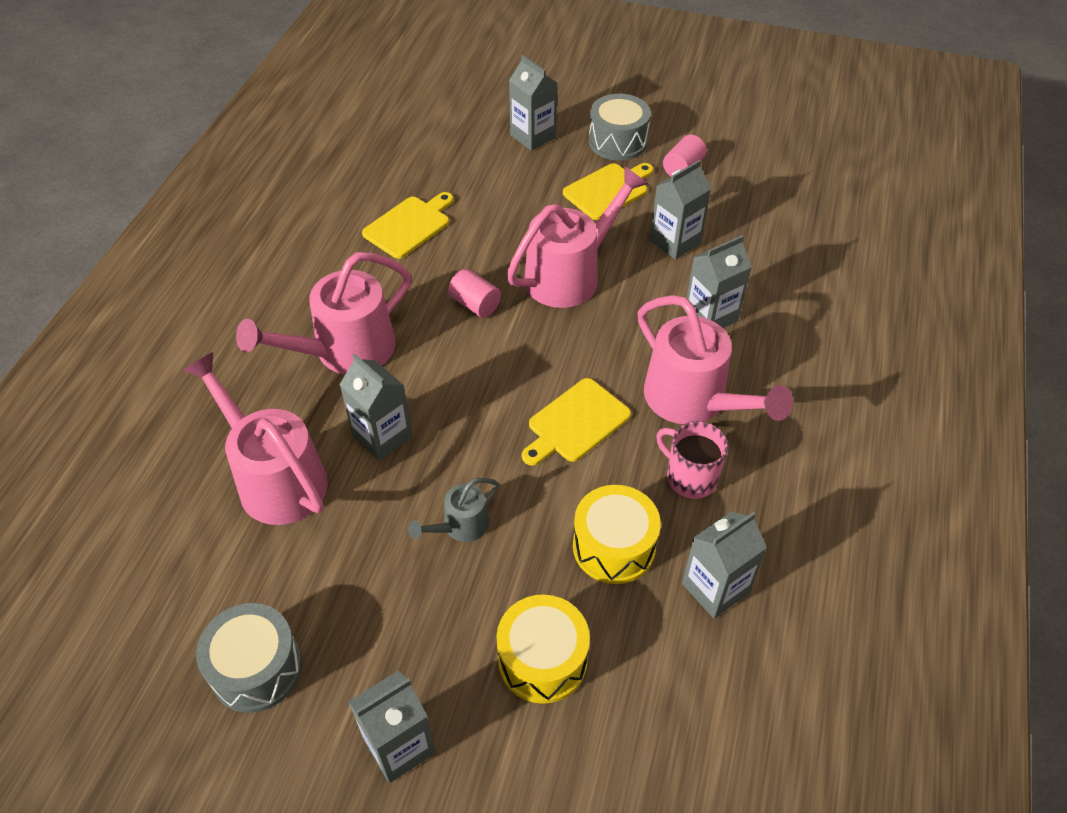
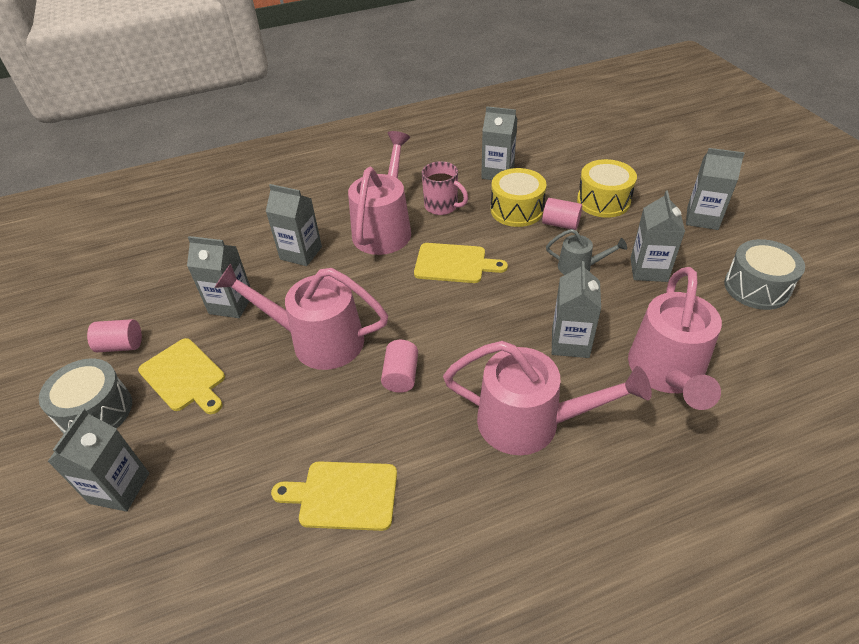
camera: 125 degrees left, 5 degrees down
(389, 588) = (648, 270): none -> grey carton
(545, 570) = (560, 224): none -> pink cylinder
(608, 190) = (184, 377): yellow cutting board -> yellow cutting board turned 150 degrees counterclockwise
(690, 477) = (442, 206): pink mug -> pink mug turned 60 degrees counterclockwise

